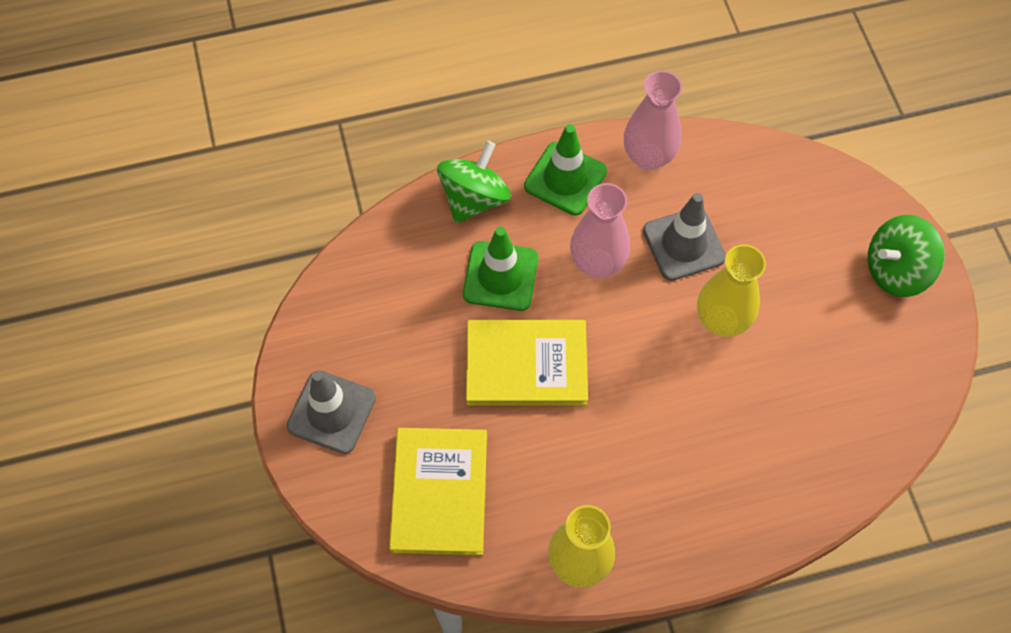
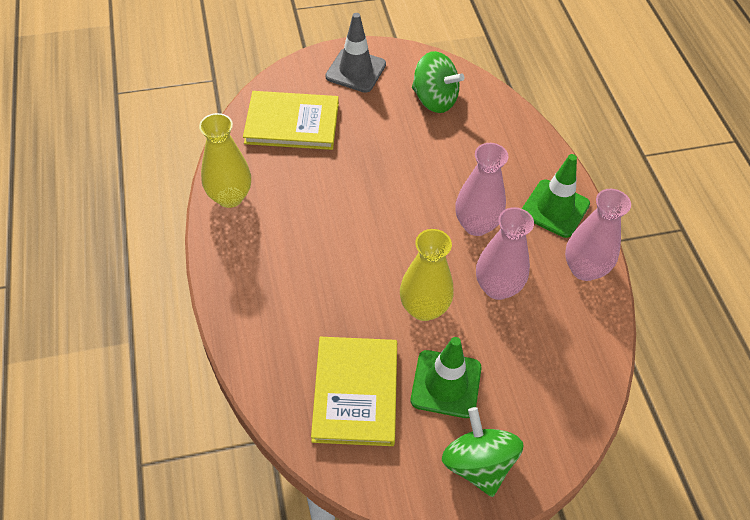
camera: 90 degrees right, 10 degrees down
(474, 198) = (530, 150): green spinning top -> green spinning top (434, 100)
(500, 276) = (462, 163): green traffic cone -> green traffic cone (446, 384)
(526, 364) = (387, 175): yellow book -> yellow book (356, 392)
(684, 244) = (497, 287): grey traffic cone -> pink vase

